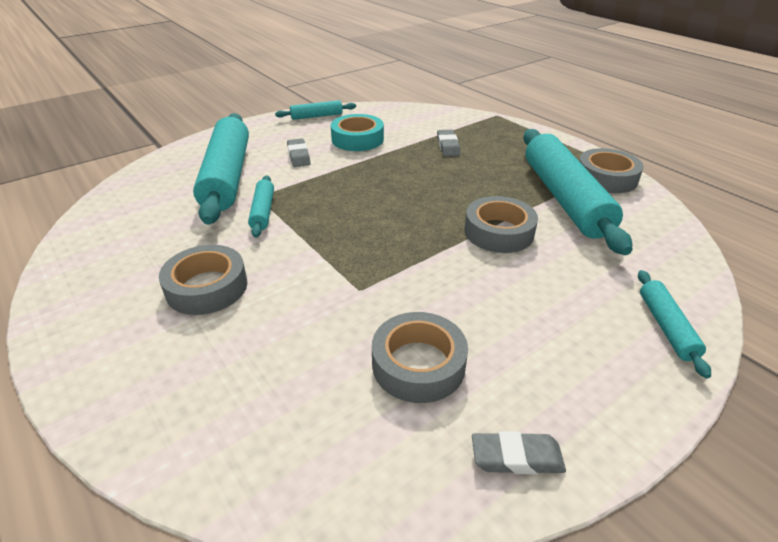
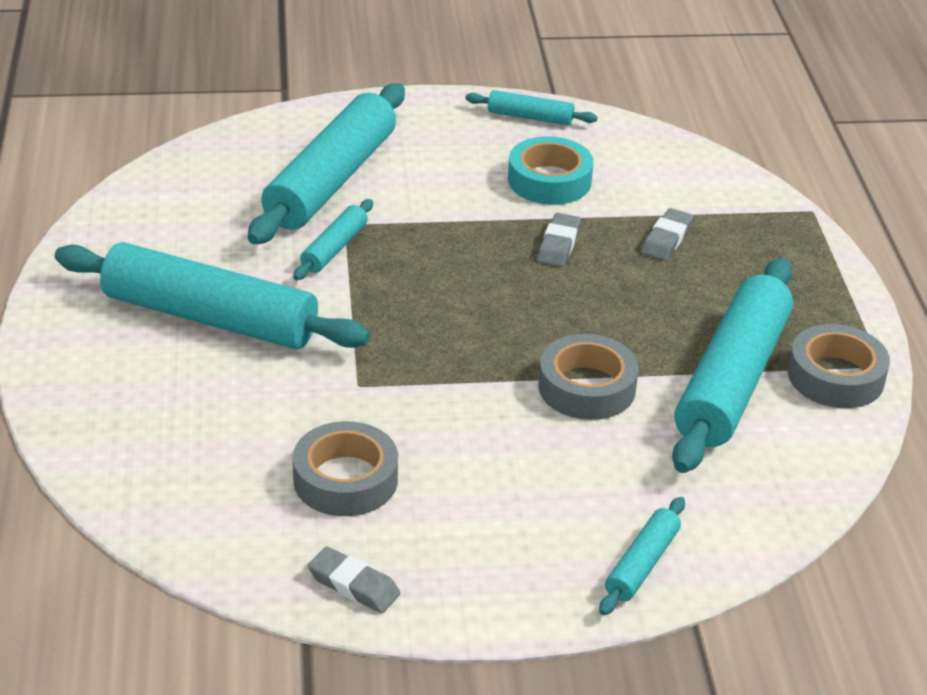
camera: 30 degrees right, 0 degrees up
(207, 287) = (210, 317): grey tape -> turquoise rolling pin
(298, 156) = (444, 180): grey eraser -> grey eraser (558, 245)

